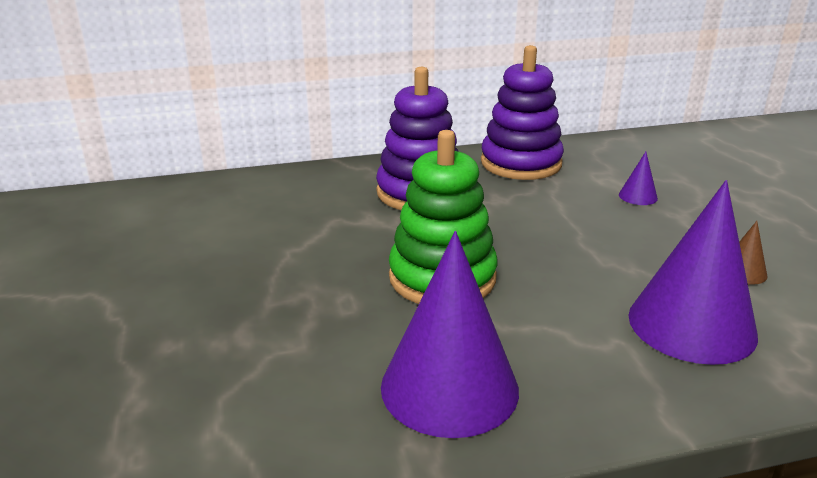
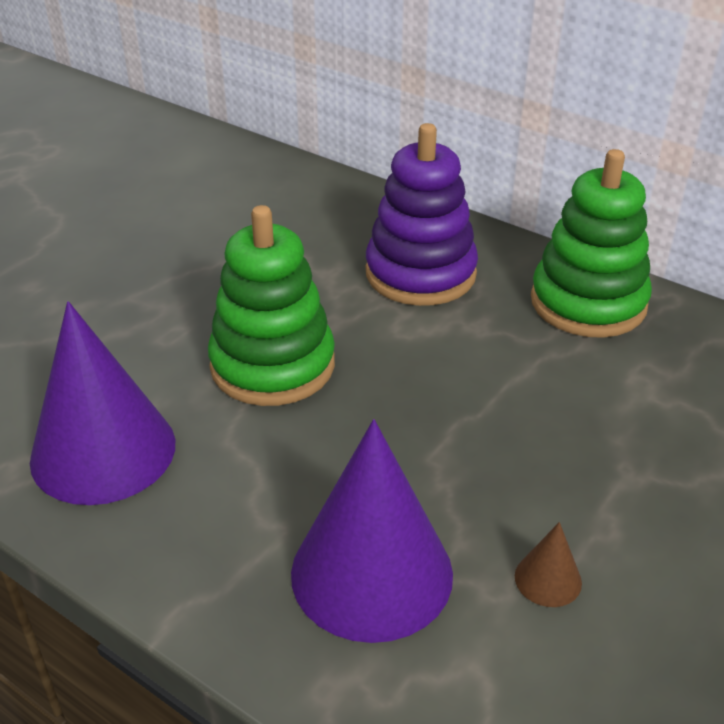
camera: 50 degrees right, 10 degrees up
(521, 163) = (588, 303): purple stacking toy -> green stacking toy
(638, 196) = (633, 422): purple cone -> none

